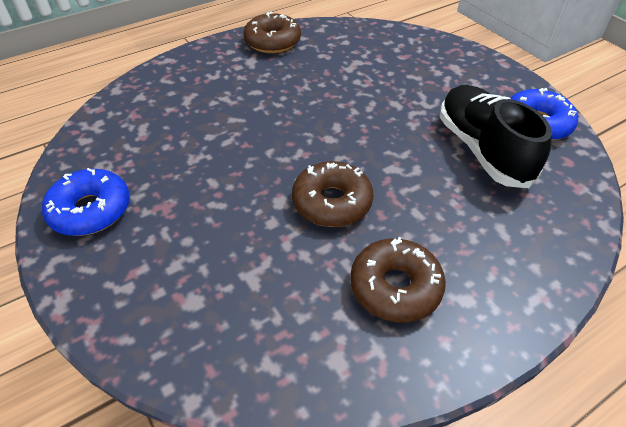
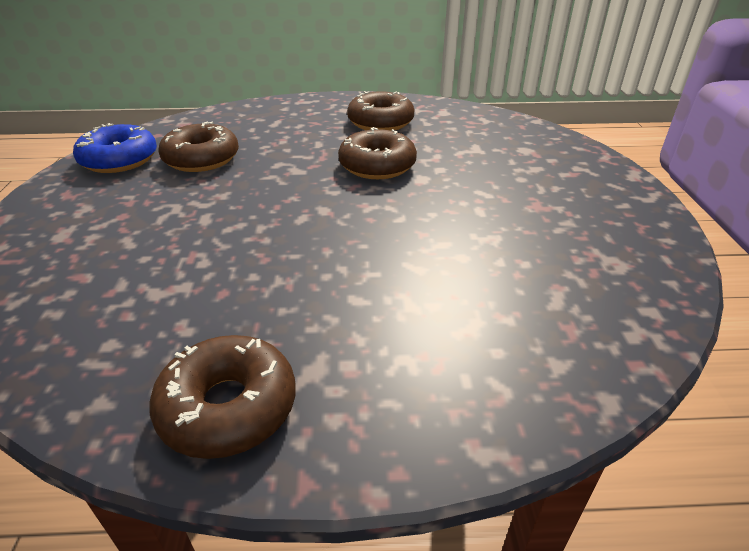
camera: 150 degrees left, 10 degrees down
(91, 210) = (621, 224): blue donut -> none
(482, 149) = (201, 159): black shoe -> brown donut

